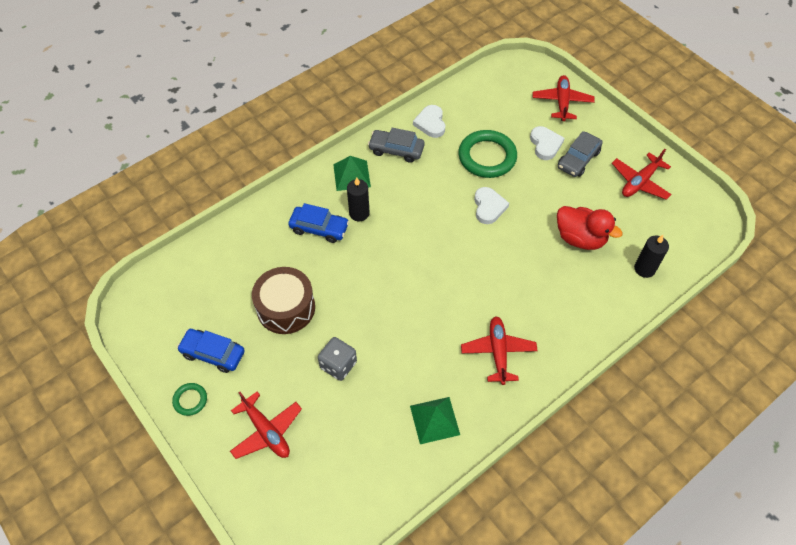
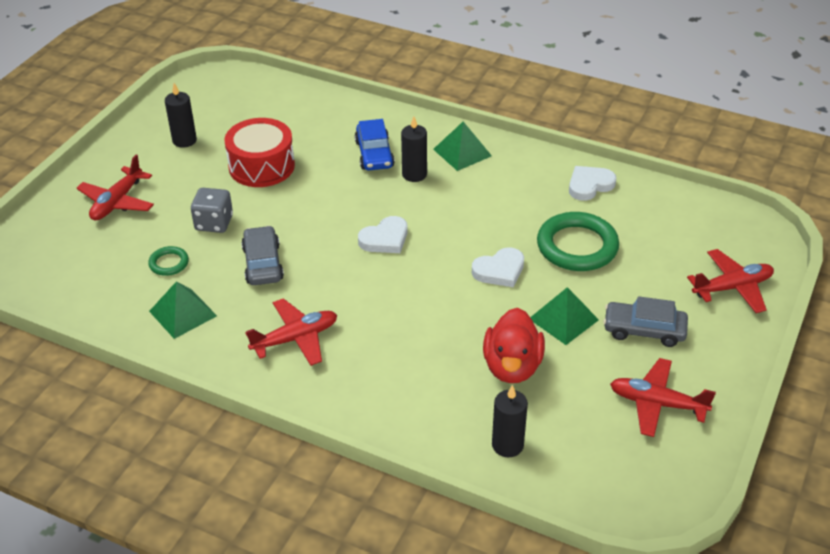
camera: 65 degrees right, 15 degrees down
(190, 400) = (129, 145): green ring -> green ring (169, 263)
(213, 353) = (184, 140): blue car -> black candle
(286, 308) = (261, 166): brown drum -> red drum
(396, 150) = (525, 172): grey car -> grey car (263, 263)
(545, 144) = (643, 292): white heart -> white heart (385, 239)
(550, 194) = (563, 319): none -> green pyramid

